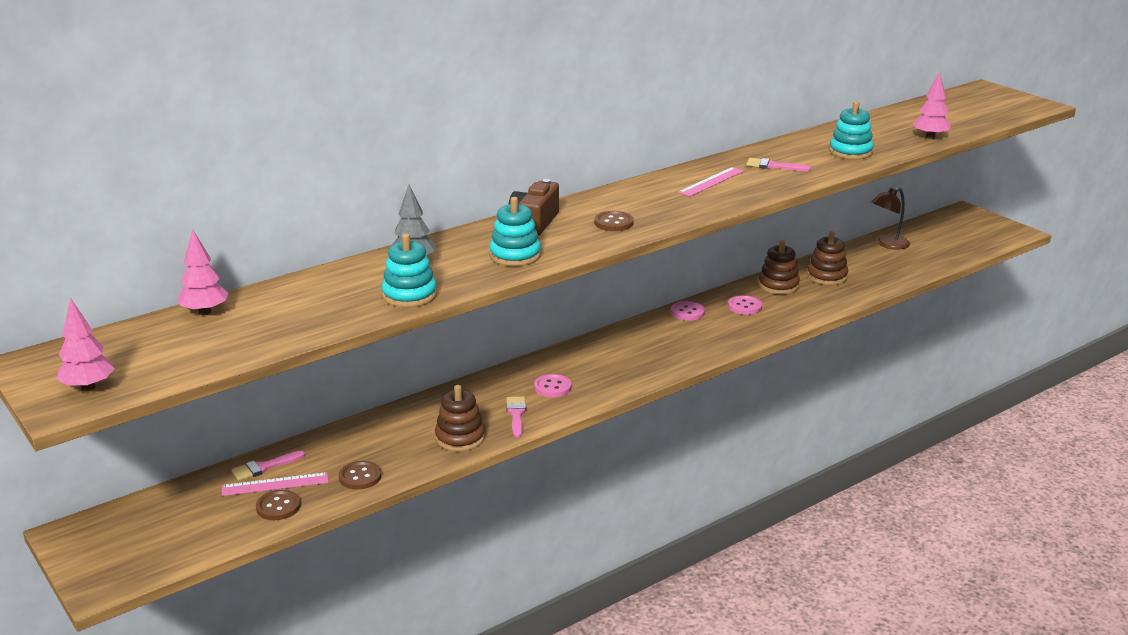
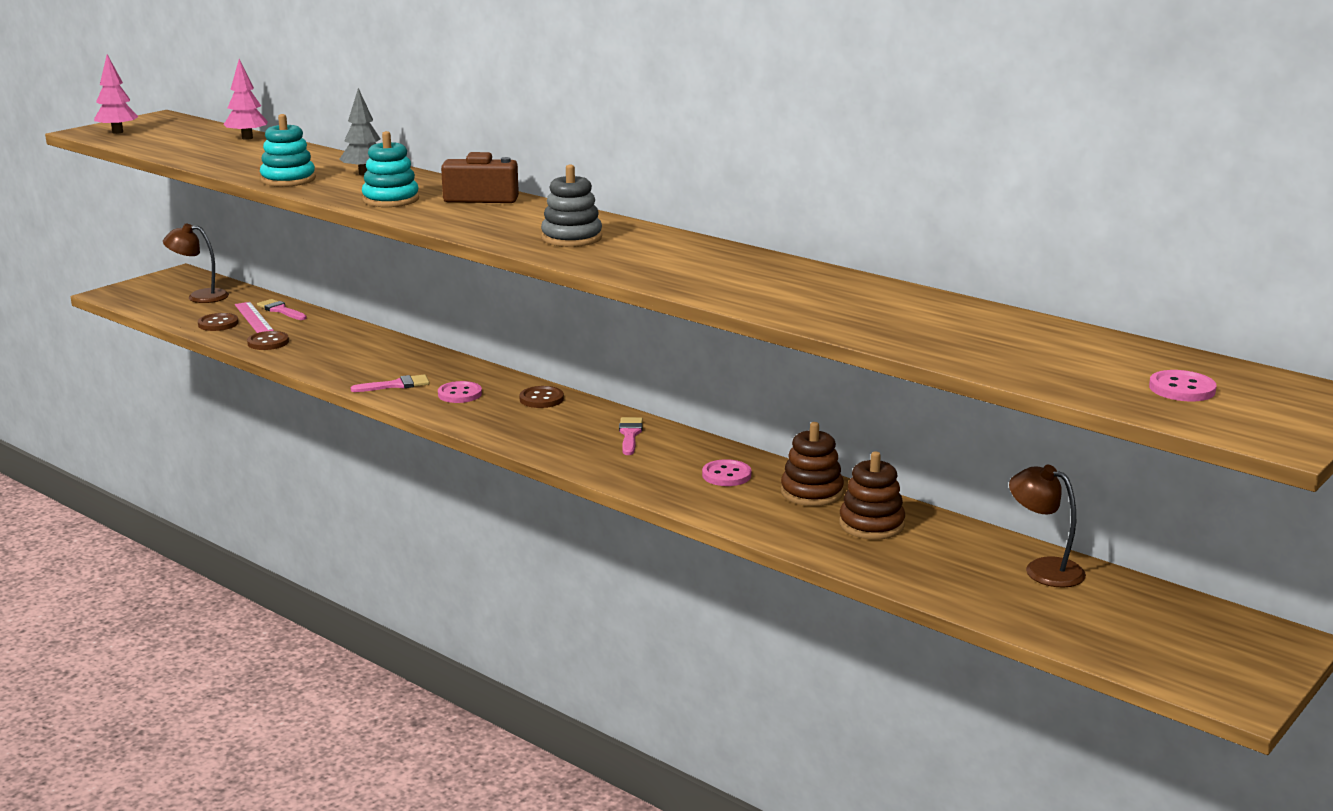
camera: 75 degrees right, 5 degrees down
(171, 519) = (200, 296): none -> brown lamp
(460, 438) = (343, 368): brown stacking toy -> none
(613, 223) = (496, 224): brown button -> brown button (541, 399)
(665, 202) = (571, 238): none -> grey stacking toy
(687, 312) = (686, 443): pink button -> pink button (1182, 389)
(711, 181) = (658, 252): pink ruler -> none
(773, 166) = (742, 276): pink brush -> pink brush (630, 435)
(850, 152) = (843, 312): turquoise stacking toy -> none
(930, 137) = (969, 357): pink tree -> none

